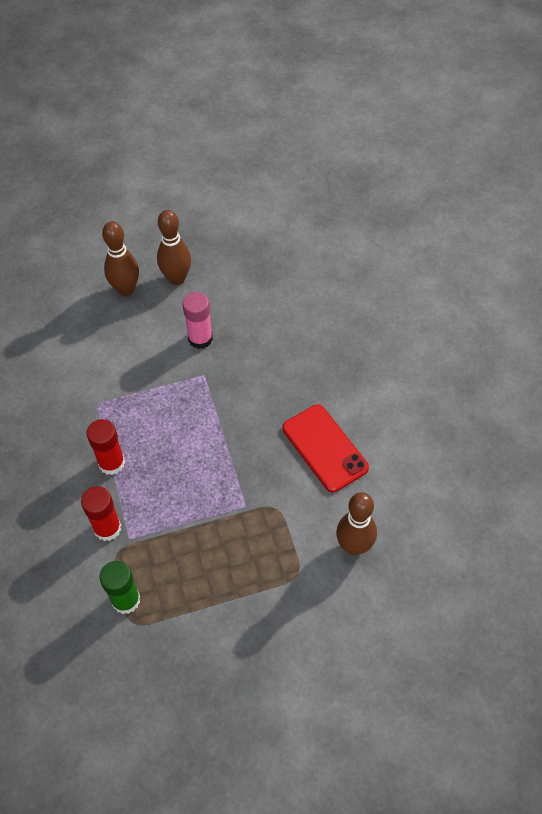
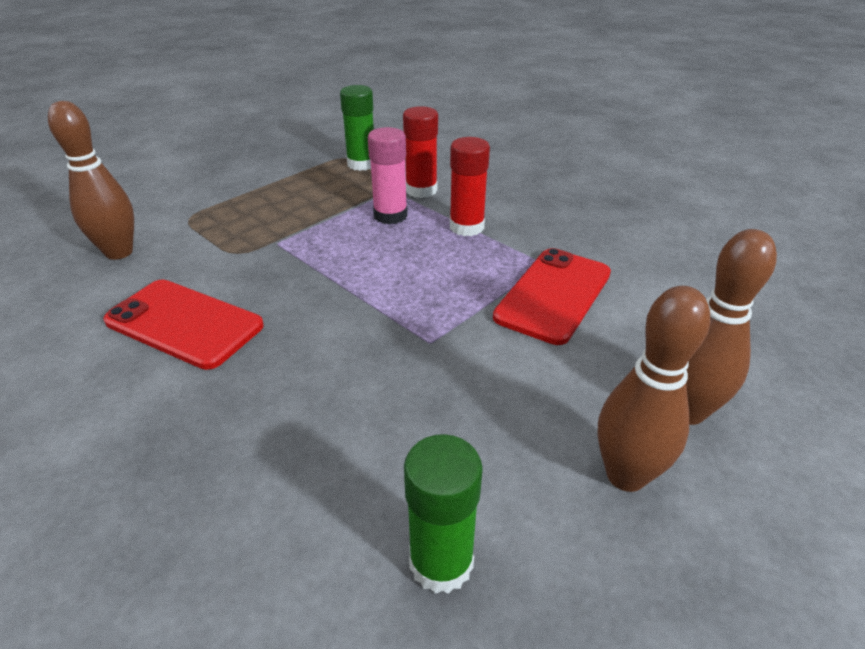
camera: 150 degrees right, 20 degrees down
(115, 377) = (553, 295): none -> red phone
(200, 338) = (479, 387): pink glue stick -> pink glue stick (390, 215)
(264, 280) = (441, 562): none -> green glue stick

